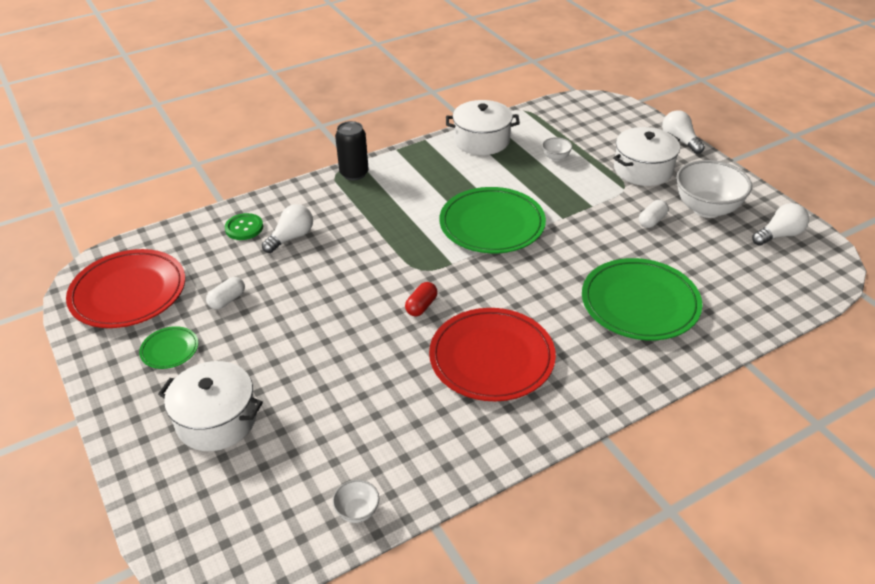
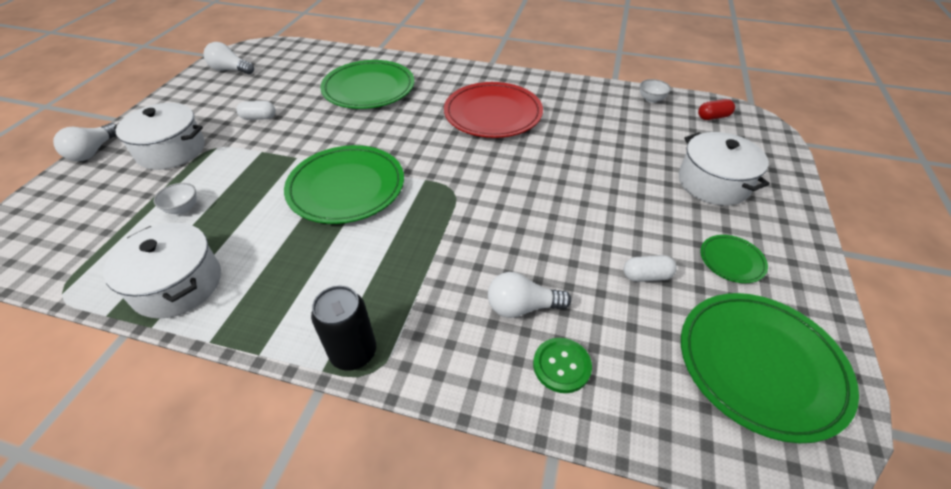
camera: 135 degrees left, 5 degrees up
(128, 292) = (760, 365): red plate -> green plate
(421, 306) = (491, 165): red capsule -> red capsule (713, 117)
(706, 209) = (217, 103): white bowl -> none

